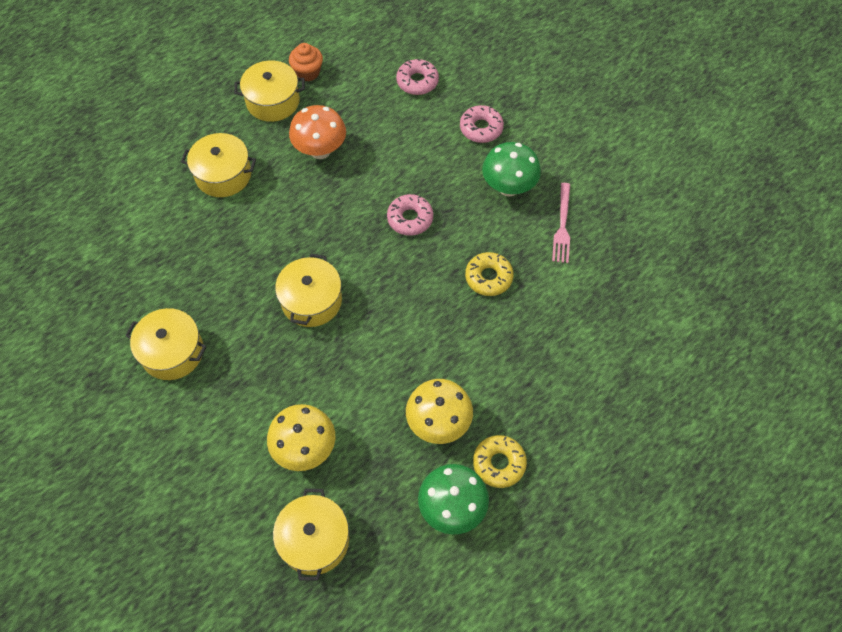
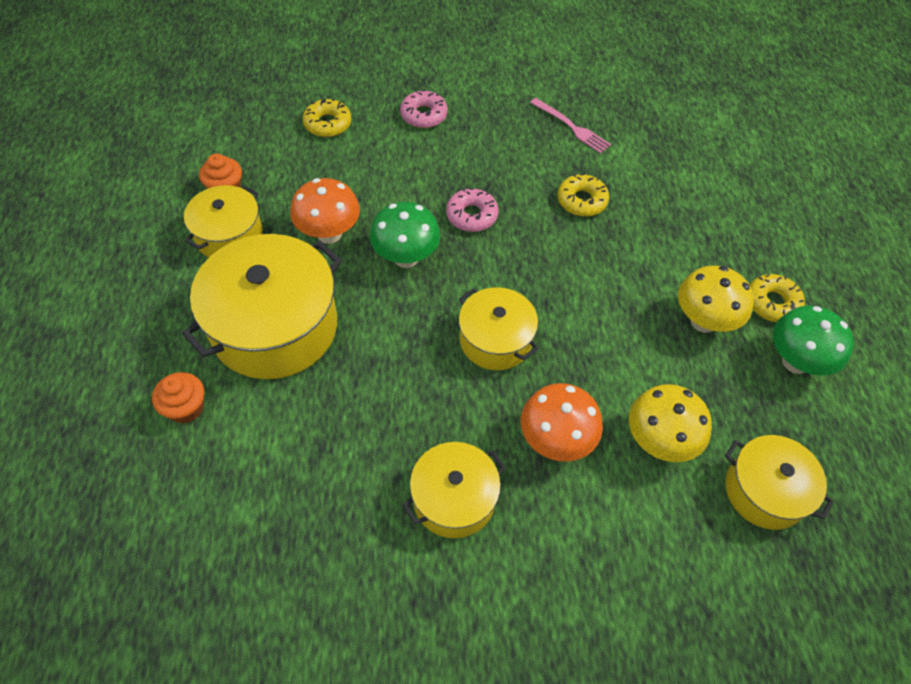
camera: 55 degrees left, 5 degrees down
(133, 174) = (186, 408): none -> orange cupcake
(223, 175) = (275, 327): yellow pot -> yellow pot, size x1.73
(258, 384) = (555, 440): none -> orange mushroom
(417, 81) = (328, 124): pink donut -> yellow donut
(508, 187) = (502, 135): green mushroom -> green mushroom (406, 257)

